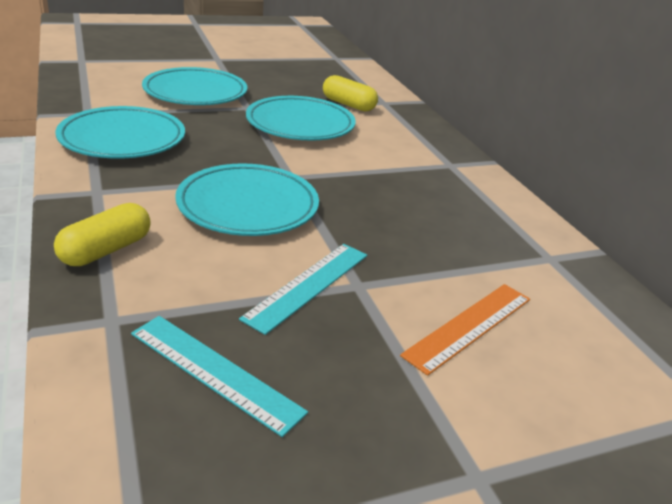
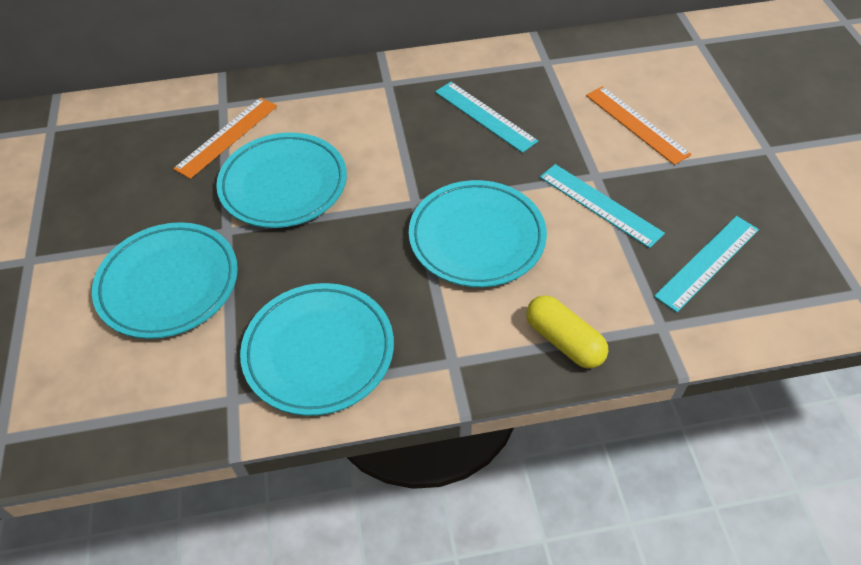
camera: 75 degrees left, 20 degrees up
(348, 105) = (227, 137): yellow capsule -> orange ruler
(429, 215) = (485, 116): none -> turquoise ruler

